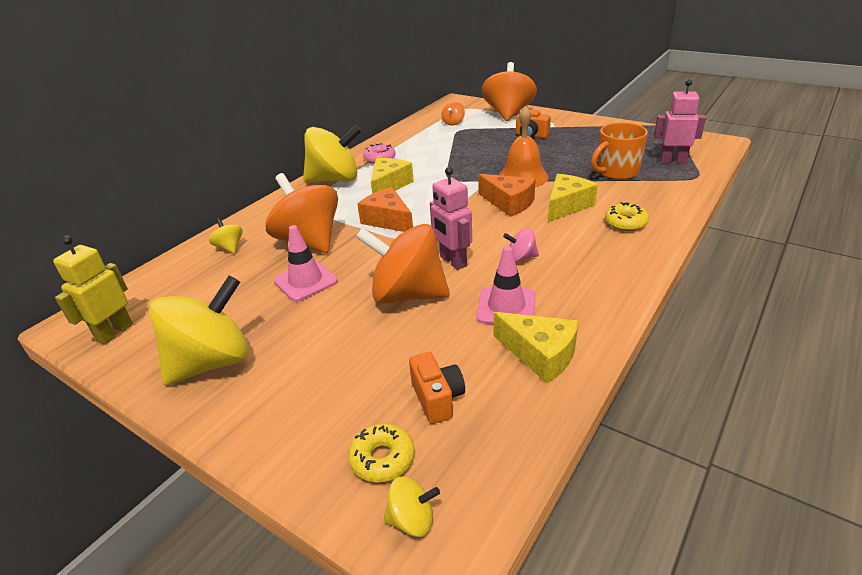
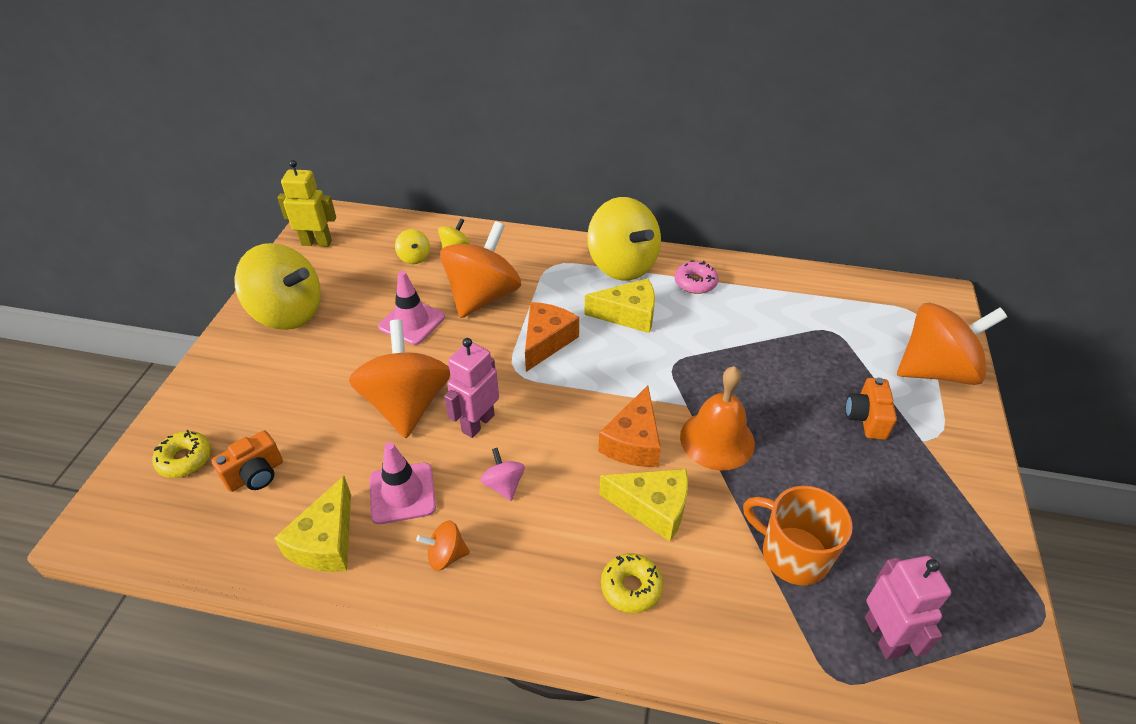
camera: 65 degrees right, 10 degrees up
(412, 520) = (125, 498): yellow spinning top -> yellow spinning top (414, 257)
(453, 123) = (853, 317): orange spinning top -> orange spinning top (446, 555)

